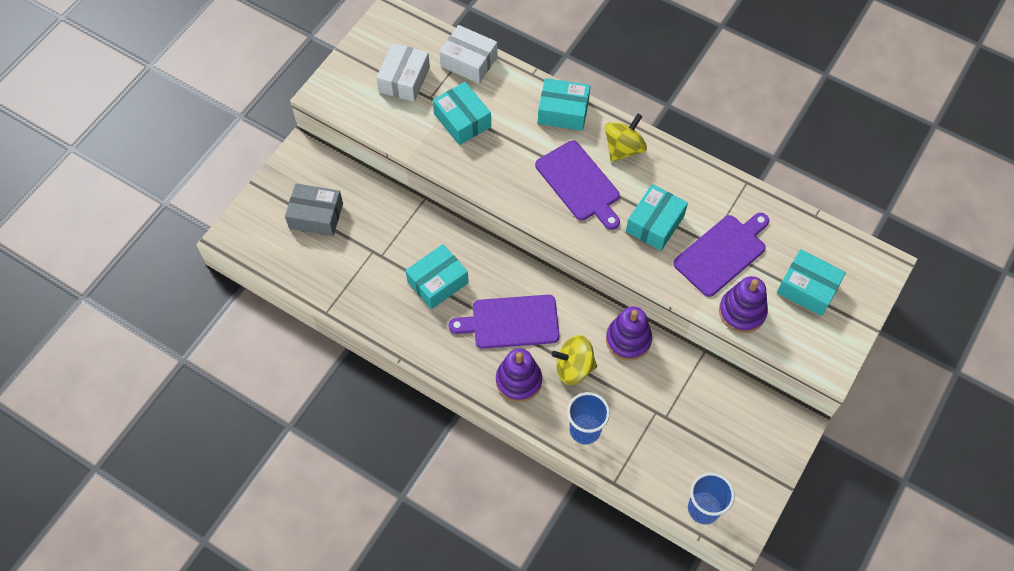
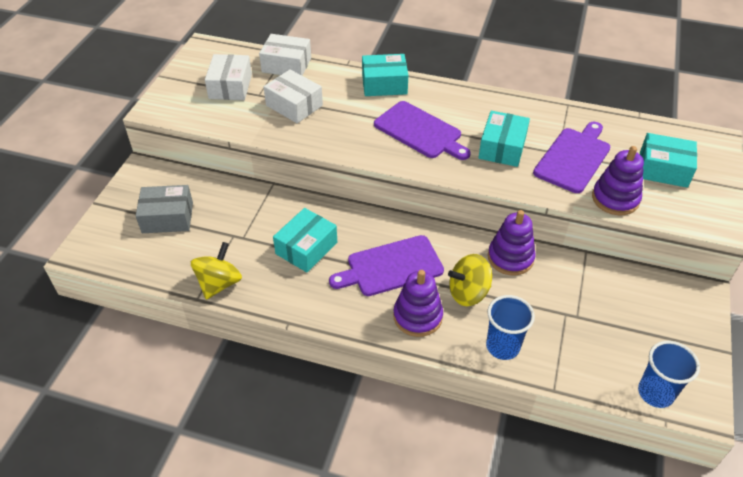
camera: 15 degrees left, 15 degrees down
(462, 120) = (294, 105): turquoise box -> white box
(623, 148) = (449, 100): yellow spinning top -> yellow spinning top (219, 283)

